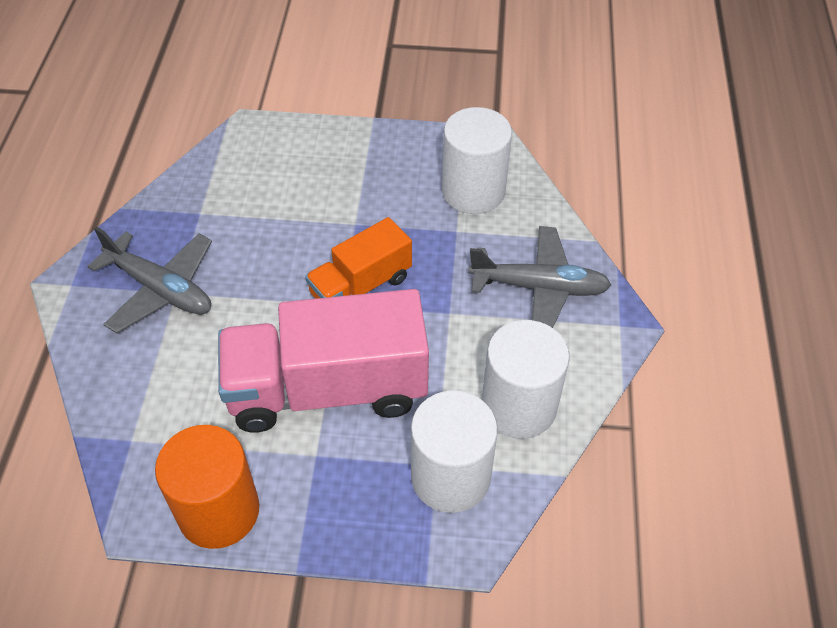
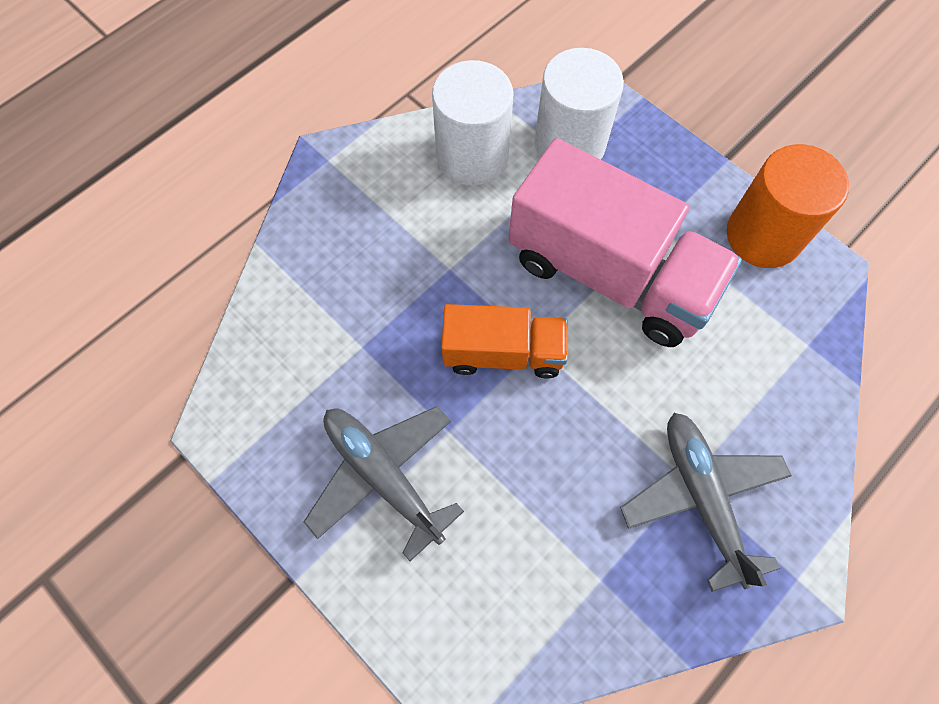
camera: 140 degrees left, 15 degrees up
(473, 191) = (299, 380): white cylinder -> none
(539, 288) = (352, 235): grey plane -> grey plane (383, 476)

